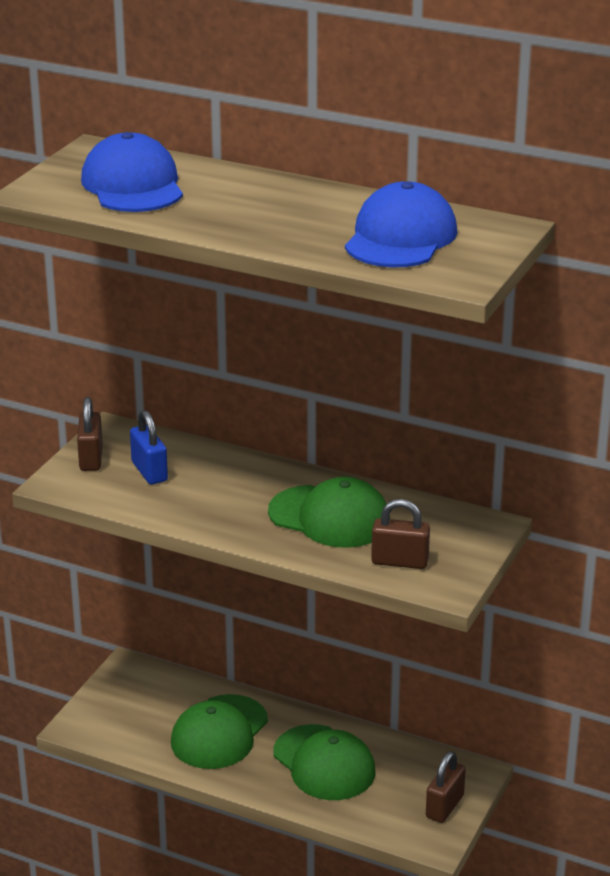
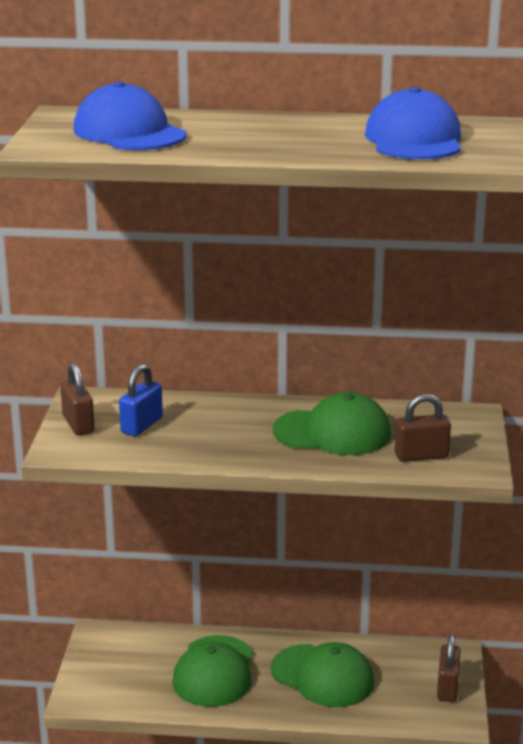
camera: 20 degrees left, 5 degrees down
(149, 472) = (141, 425): blue padlock -> blue padlock turned 75 degrees clockwise

